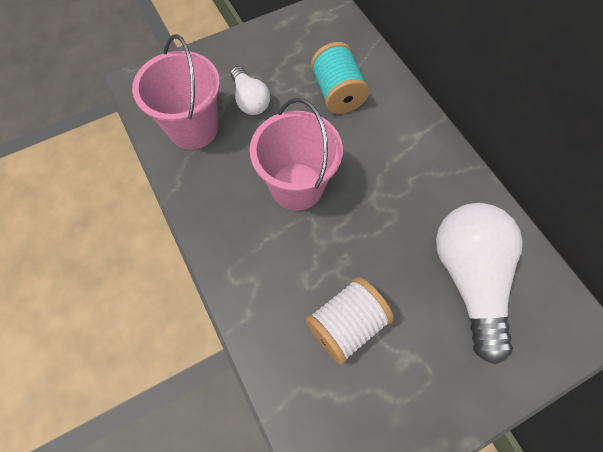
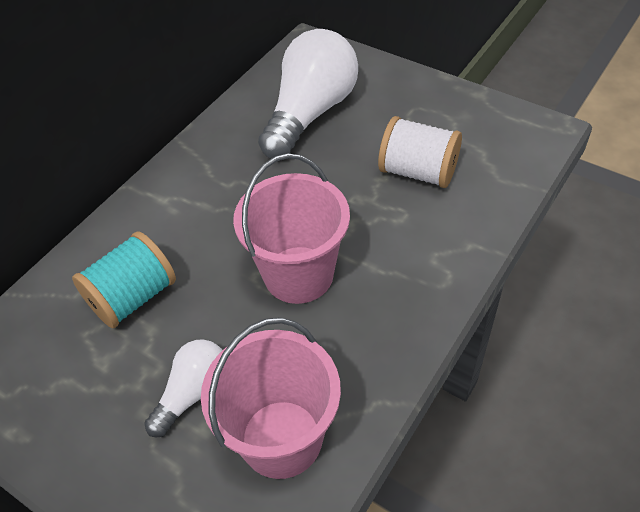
camera: 115 degrees left, 15 degrees down
(468, 278) = (310, 113): white light bulb -> white light bulb turned 150 degrees clockwise

